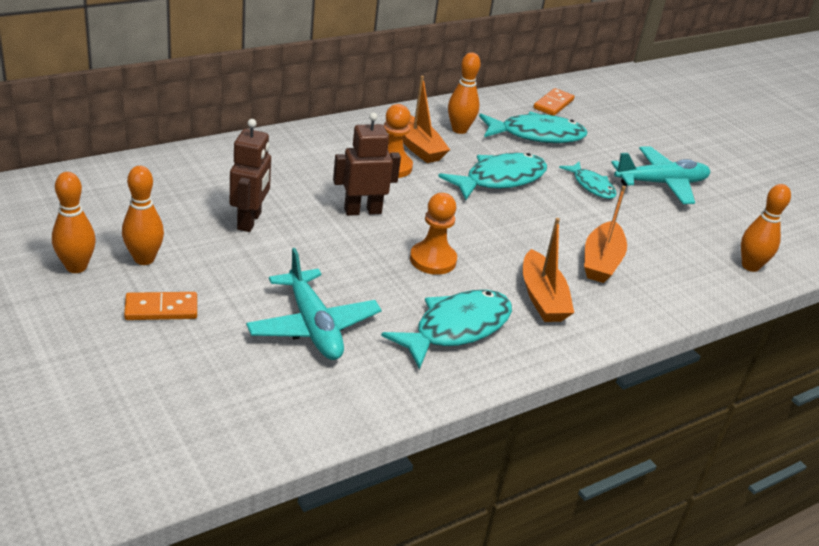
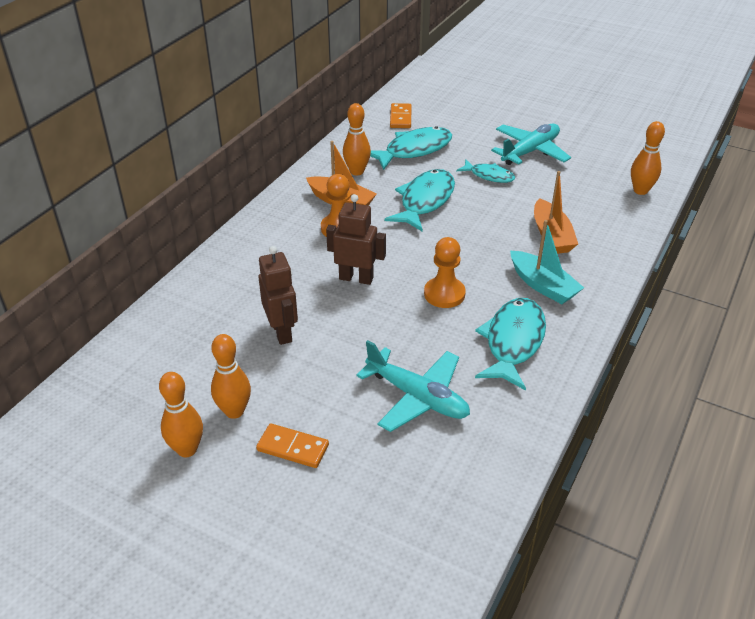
camera: 25 degrees left, 5 degrees up
(161, 309) = (293, 448): orange domino -> orange domino turned 60 degrees clockwise
(362, 211) = (356, 278): brown robot -> brown robot turned 60 degrees clockwise
(542, 298) = (542, 285): orange boat -> turquoise boat

